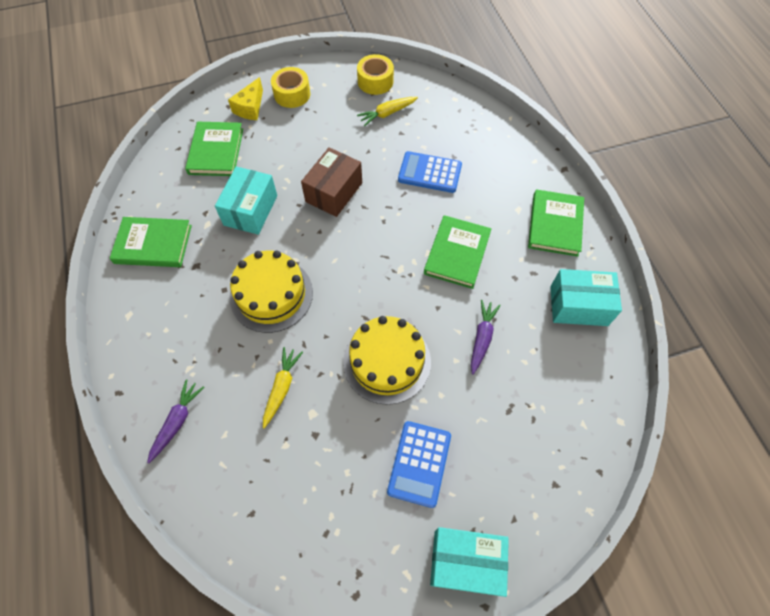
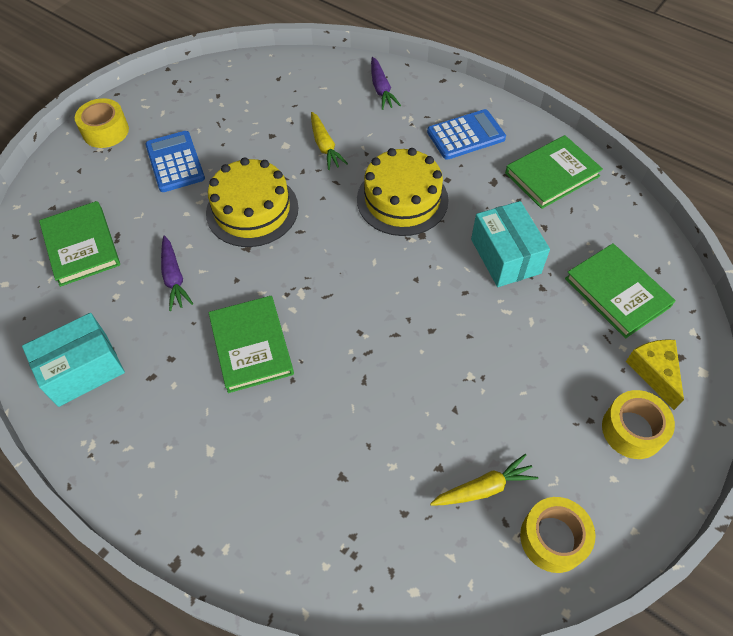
camera: 145 degrees right, 5 degrees down
(334, 192) = (443, 330): brown box -> none
(387, 114) = (484, 488): yellow carrot -> yellow carrot turned 45 degrees clockwise
(429, 173) = (355, 430): blue calculator -> blue calculator (466, 135)
(465, 562) = (106, 131): turquoise box -> yellow tape
(555, 225) = (151, 457): green book -> green book (81, 246)

